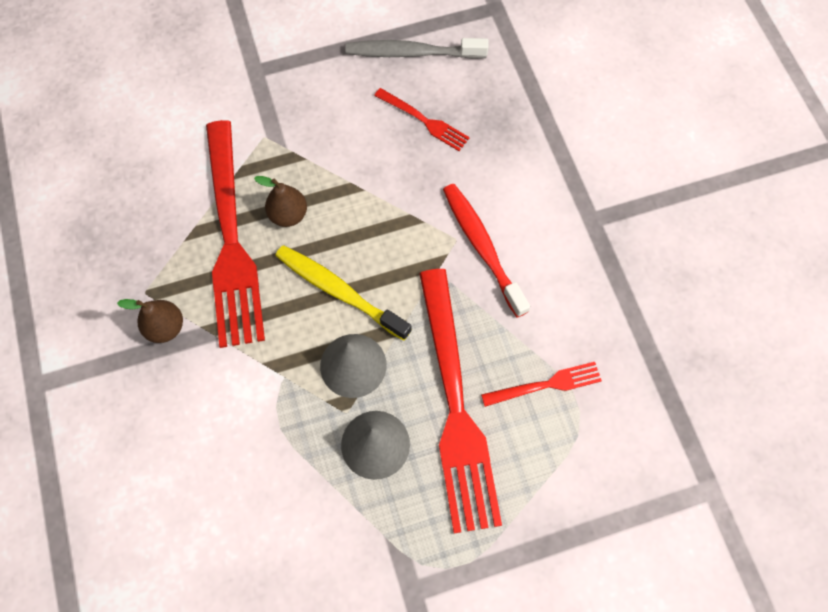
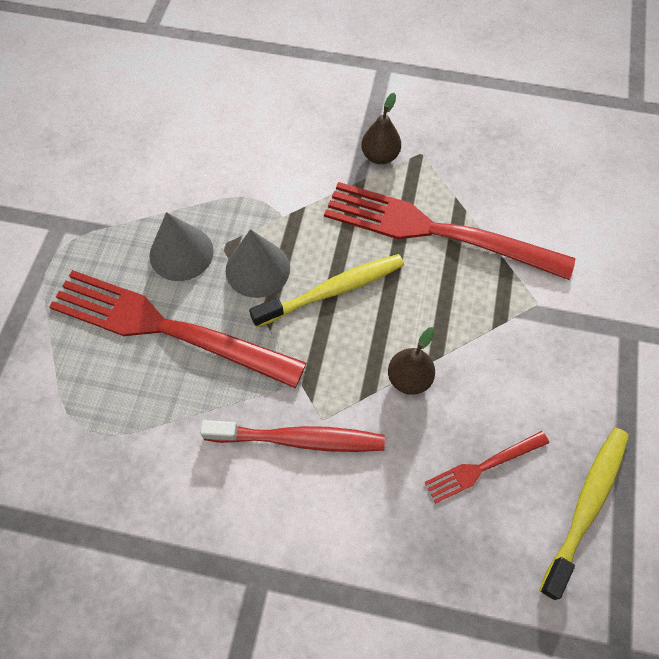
camera: 120 degrees right, 5 degrees down
(288, 215) = (436, 286): brown pear -> brown pear (409, 379)
(412, 53) = (586, 506): grey toothbrush -> yellow toothbrush
(547, 384) = (128, 415): red fork -> none

